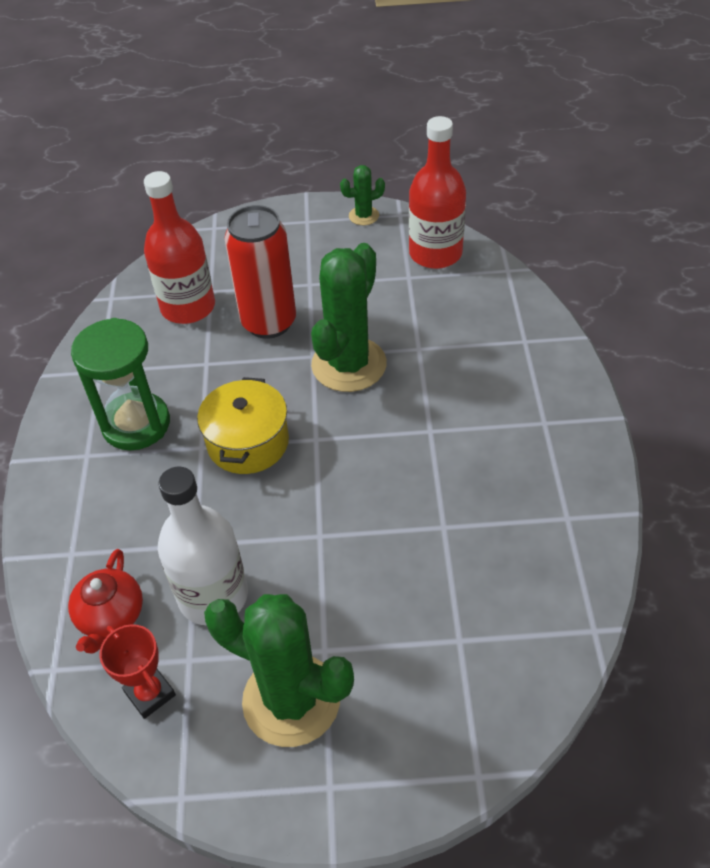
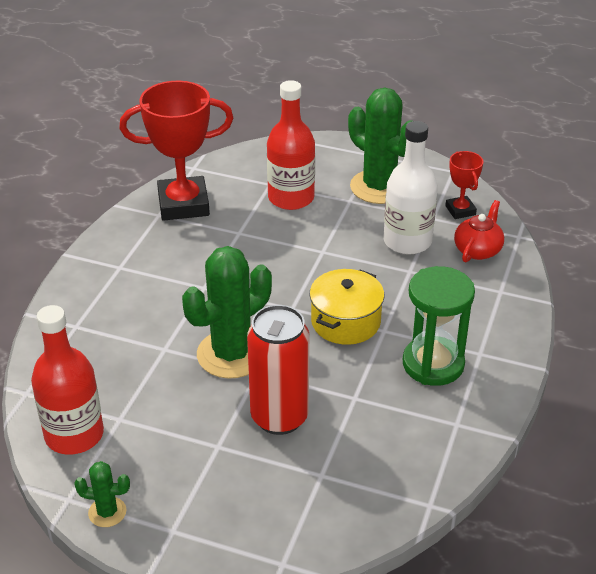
camera: 160 degrees left, 10 degrees down
(188, 307) = (351, 463): red bottle -> red bottle (291, 198)
(550, 548) = (183, 204): none -> red trophy

